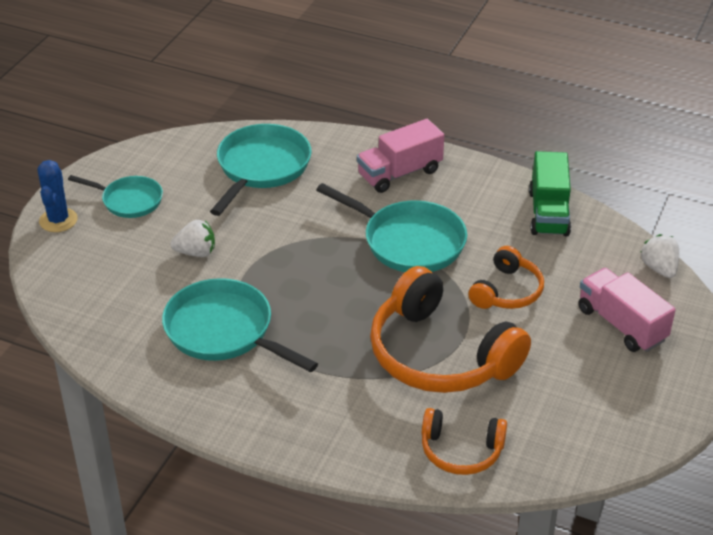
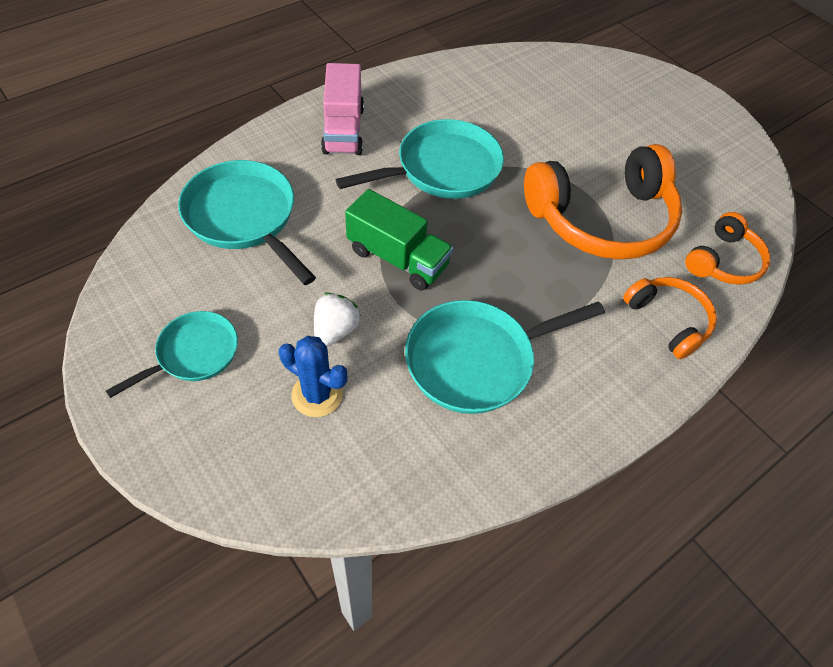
camera: 65 degrees left, 15 degrees up
(58, 220) = (166, 442): blue cactus -> blue cactus (317, 394)
(507, 291) = (548, 143): orange headphones -> orange headphones (668, 320)
(548, 213) = (469, 75): green truck -> green truck (397, 258)
(621, 324) = (625, 104): pink truck -> none
(659, 268) = (575, 56): white strawberry -> none

